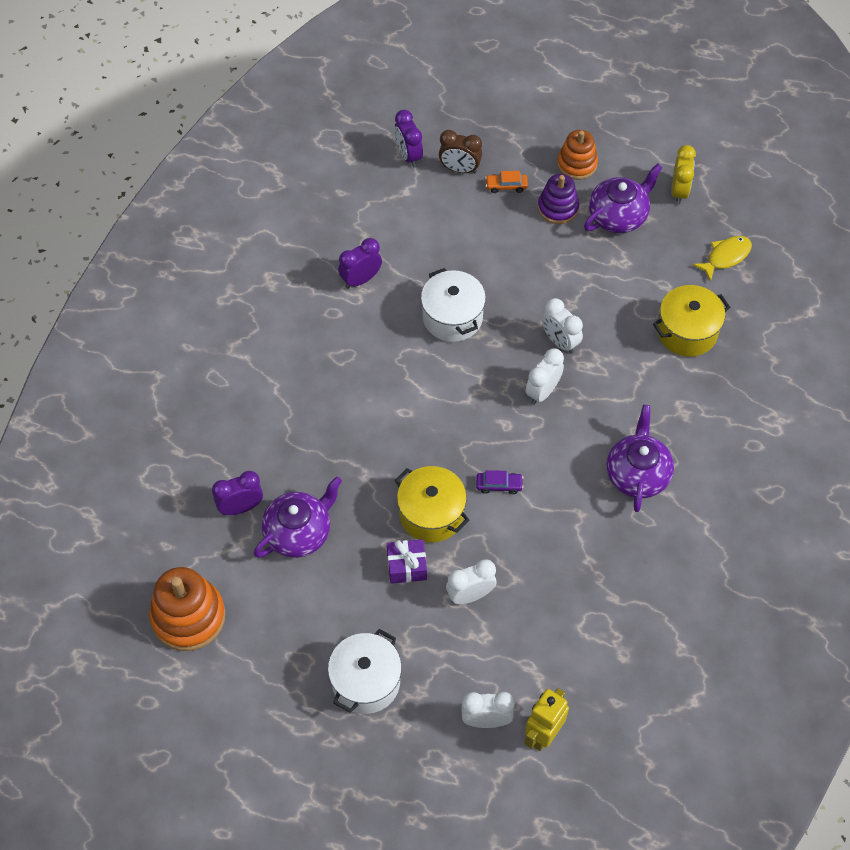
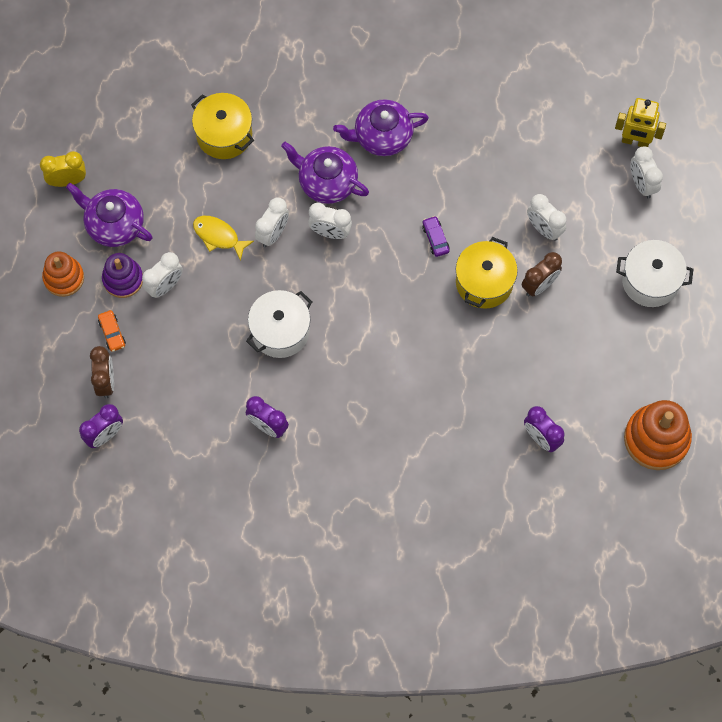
camera: 110 degrees left, 10 degrees up
(299, 532) = (544, 381): purple teapot -> purple teapot (327, 182)
(407, 566) = (539, 285): purple gift -> brown clock
(538, 238) = (165, 286): none -> white clock
(725, 257) = (130, 124): yellow fish -> yellow fish (218, 236)

